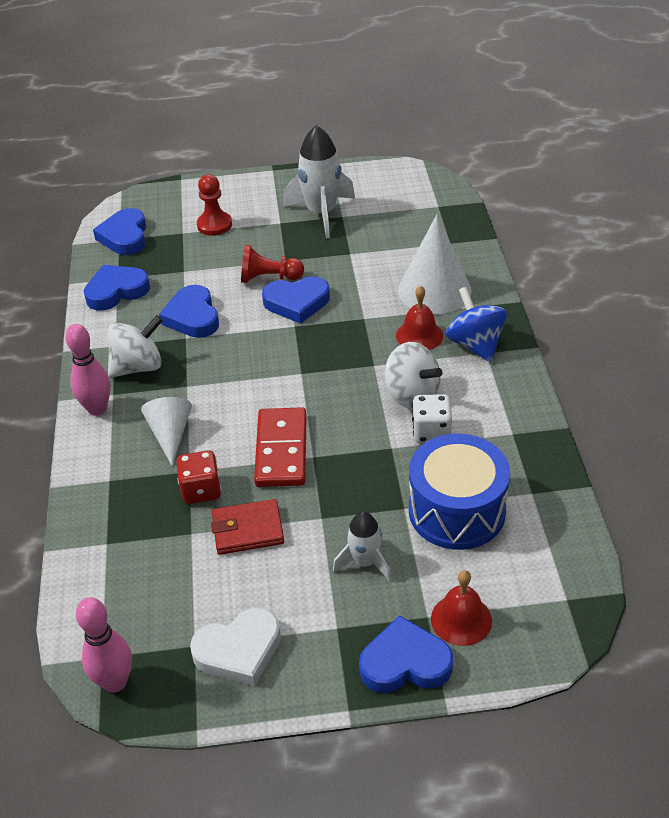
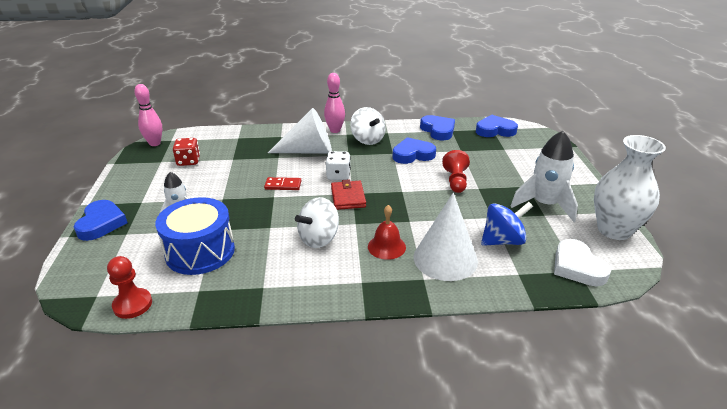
camera: 90 degrees right, 10 degrees down
(170, 434) = (308, 151): white cone -> white cone, size x1.65
(201, 490) = (262, 161): red dice -> red dice (188, 161)
(214, 225) = (516, 160): red pawn -> red pawn (132, 304)
(239, 650) = (148, 173): white heart -> white heart (577, 267)
(248, 530) = (225, 175): red wallet -> red wallet (348, 197)
(281, 450) = (283, 185): red domino -> red domino, size x0.57
(297, 303) = (427, 192): blue heart -> none
(367, 175) = (614, 230): none -> white vase
(431, 432) = (278, 245): white dice -> white dice (338, 175)
(461, 619) = (114, 246): red bell -> none
(475, 344) = (372, 276): blue spinning top -> blue spinning top (503, 240)

